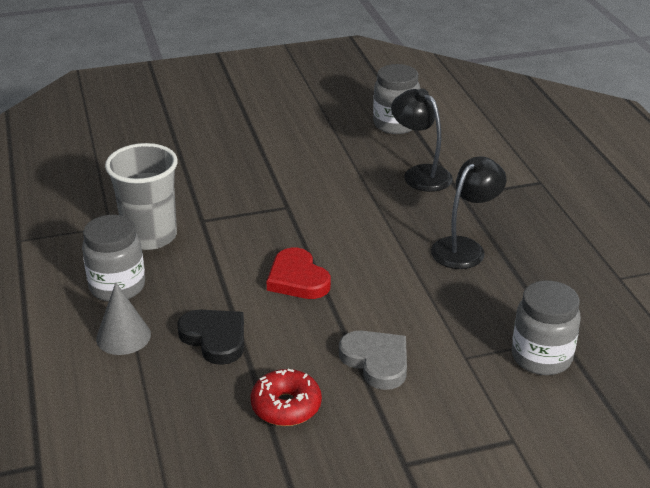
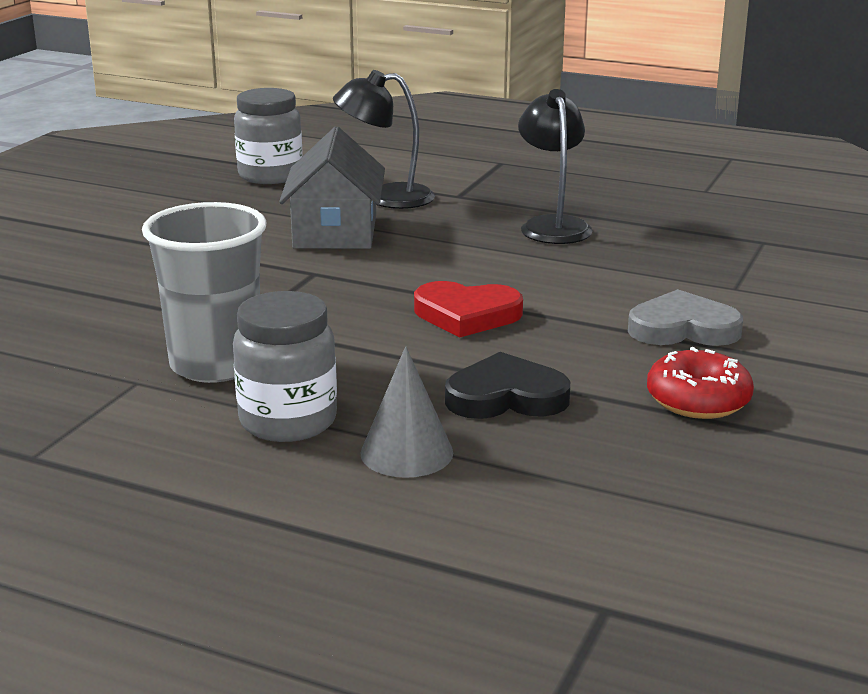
camera: 50 degrees left, 10 degrees down
(348, 184) = (335, 231): none -> grey house
(541, 357) = (781, 259): grey jar -> none

